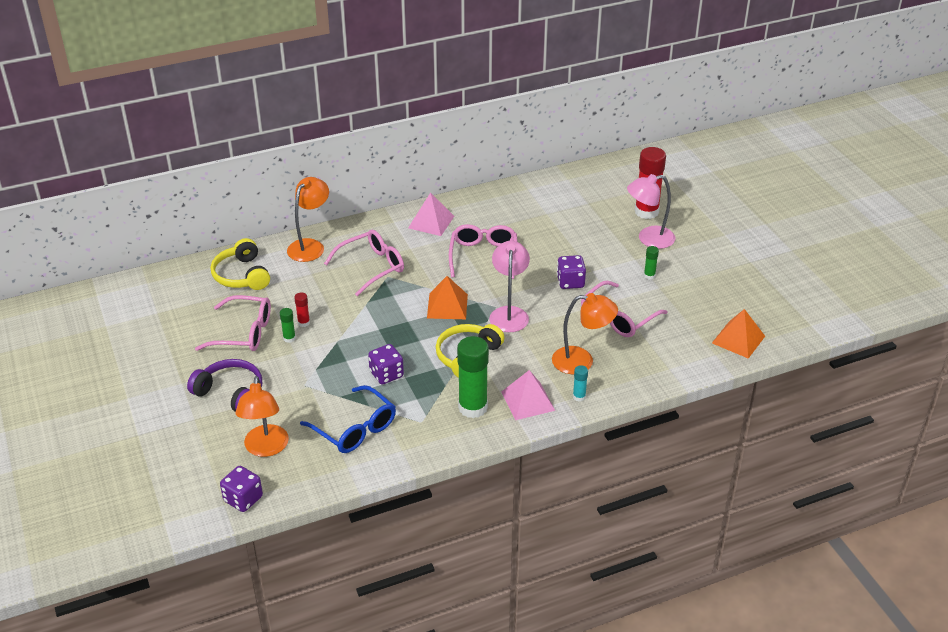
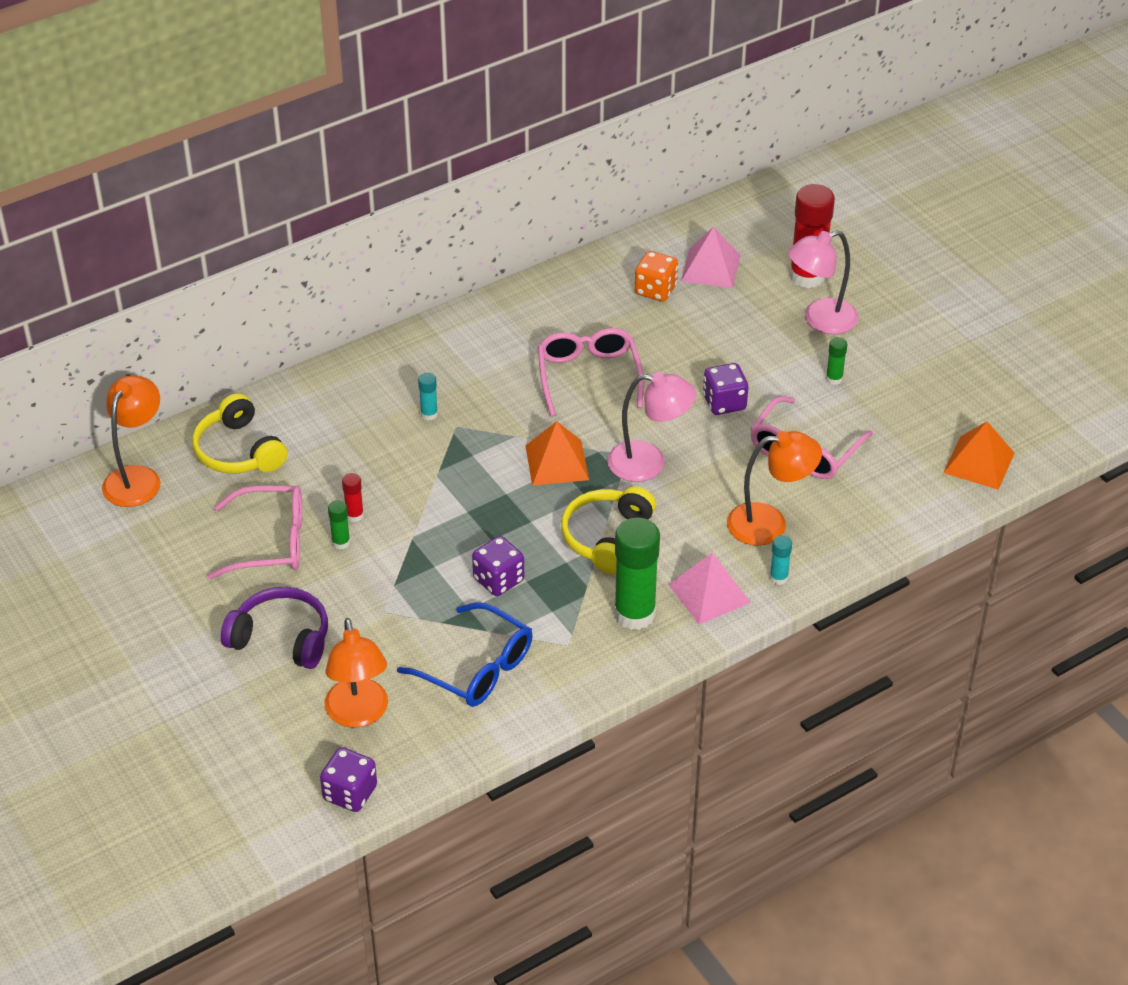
camera: 10 degrees left, 5 degrees up
(310, 246) = (327, 391): orange lamp -> orange lamp (137, 477)
(372, 267) = (429, 414): pink glasses -> turquoise glue stick
(431, 222) = (496, 330): pink pyramid -> pink pyramid (710, 268)
(509, 313) = (649, 463): pink lamp -> pink lamp turned 105 degrees clockwise
(542, 209) = (655, 290): none -> orange dice

